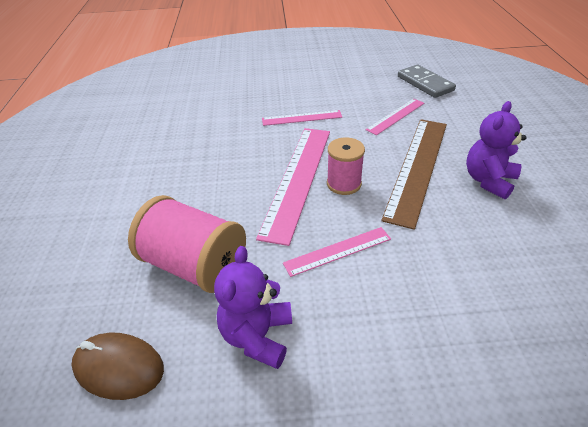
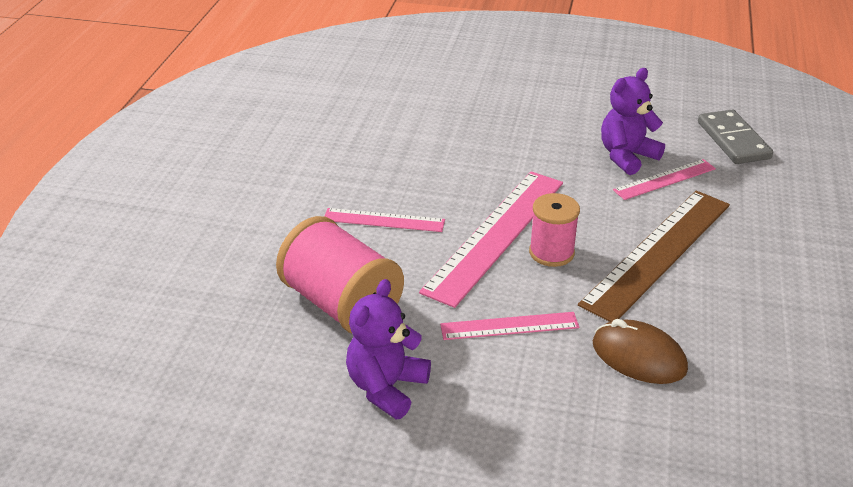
camera: 15 degrees right, 5 degrees down
(119, 367) = (239, 381): brown mouse -> brown mouse (638, 356)
(302, 118) = (533, 156): pink ruler -> pink ruler (384, 220)
(488, 181) = (744, 289): purple teddy bear -> purple teddy bear (627, 156)

